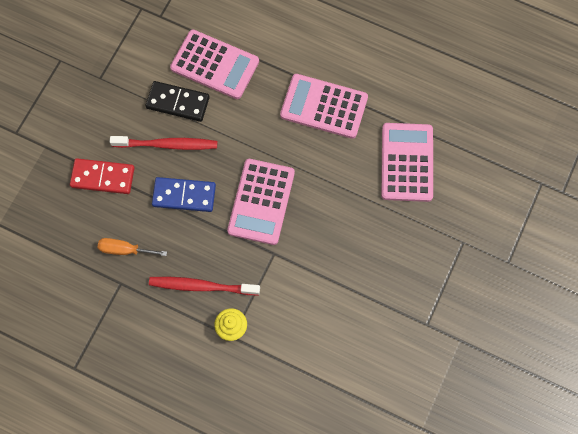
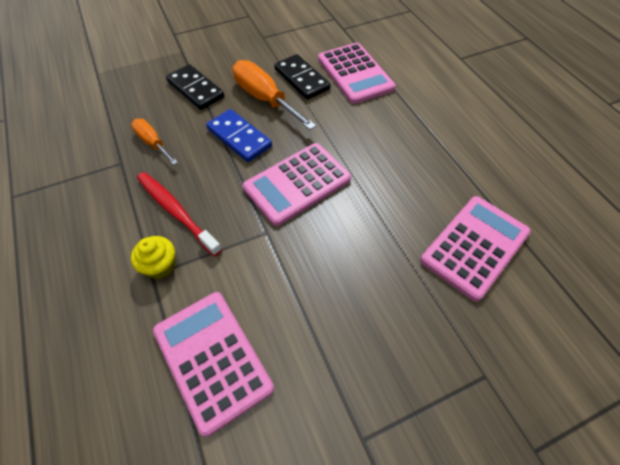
camera: 40 degrees right, 15 degrees down
(103, 177) = (195, 89): red domino -> black domino
(167, 145) = (265, 98): red toothbrush -> orange screwdriver
(324, 106) = (424, 151): pink calculator -> pink calculator (212, 359)

